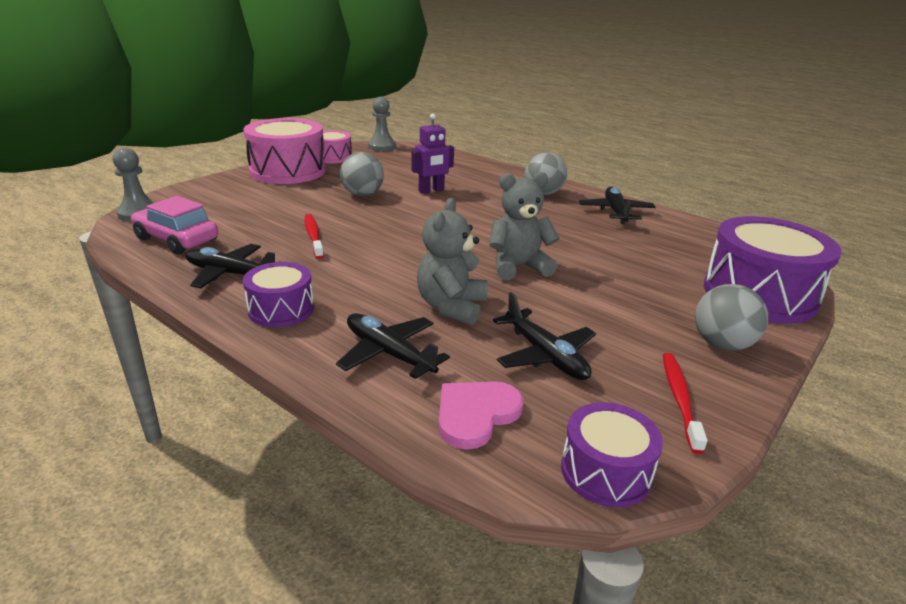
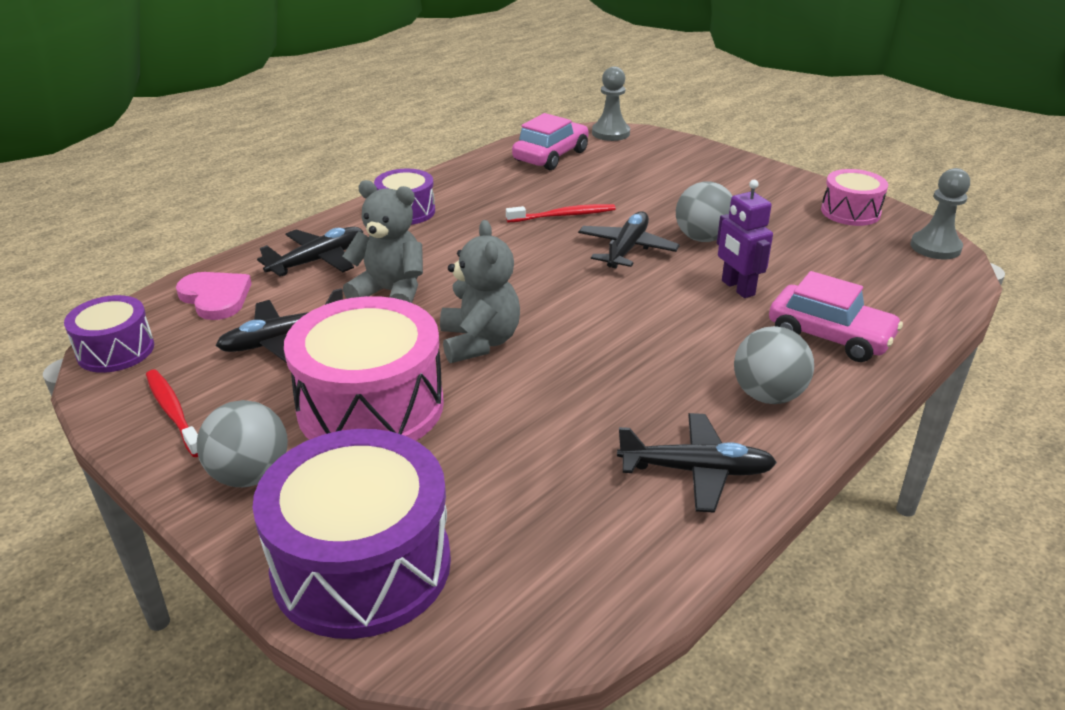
camera: 95 degrees right, 5 degrees up
(230, 274) = (476, 185): black plane -> black plane (627, 249)
(288, 171) = (772, 187): pink drum -> pink drum (370, 406)
(481, 176) = (829, 336): none -> pink car
(680, 399) = (173, 412): red toothbrush -> red toothbrush turned 135 degrees counterclockwise

